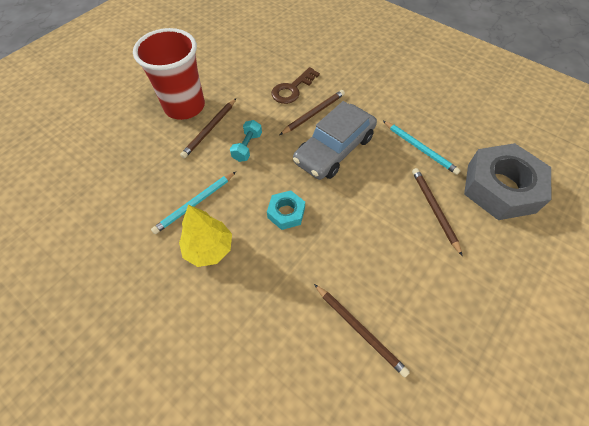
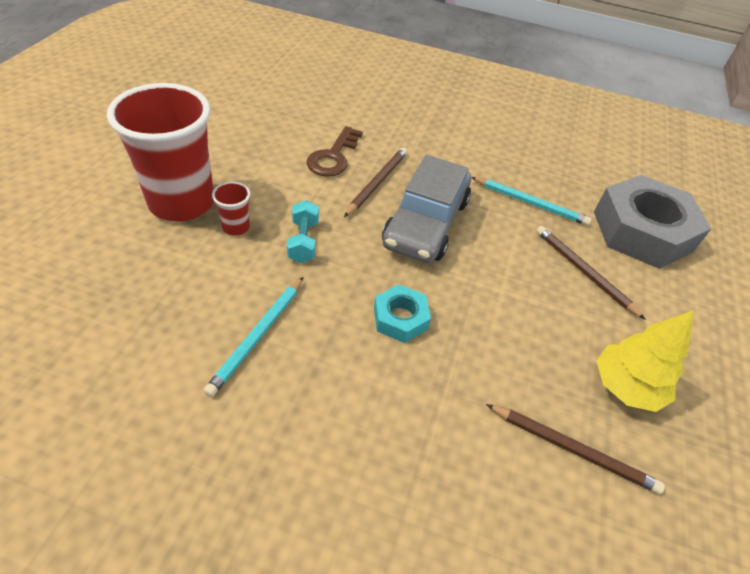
camera: 25 degrees left, 10 degrees down
(209, 248) = (308, 396): yellow tree -> yellow tree (625, 387)
(210, 129) = (236, 227): brown pencil -> red cup

